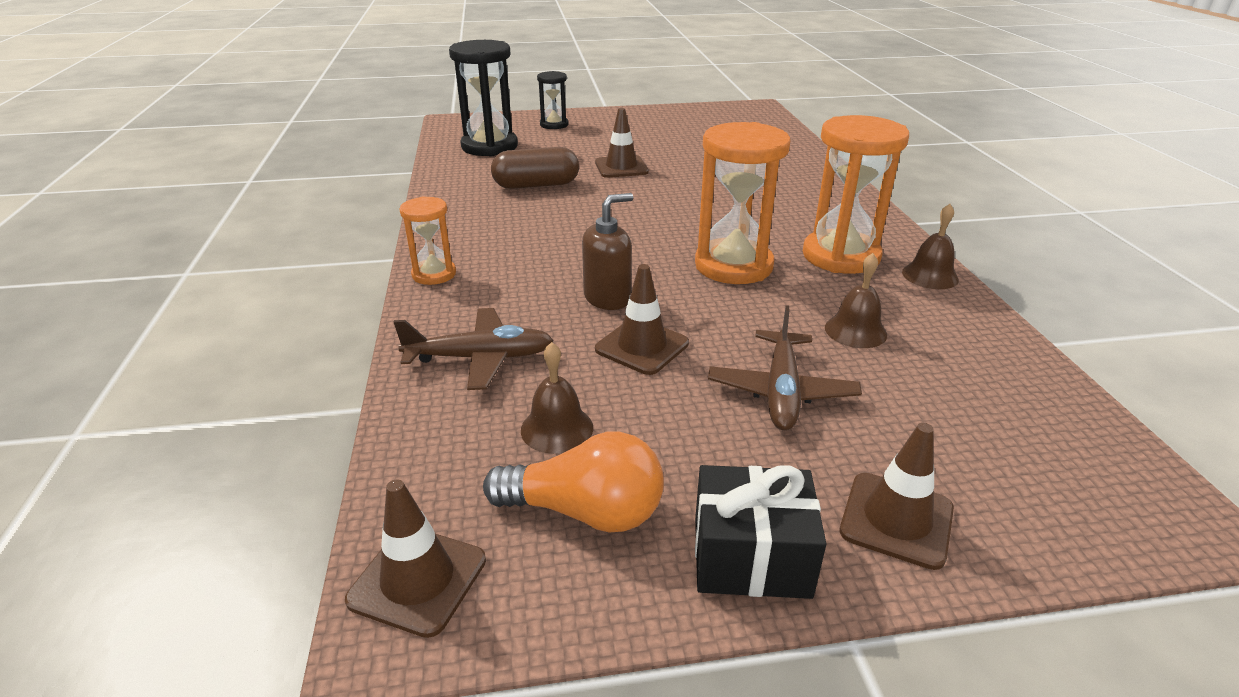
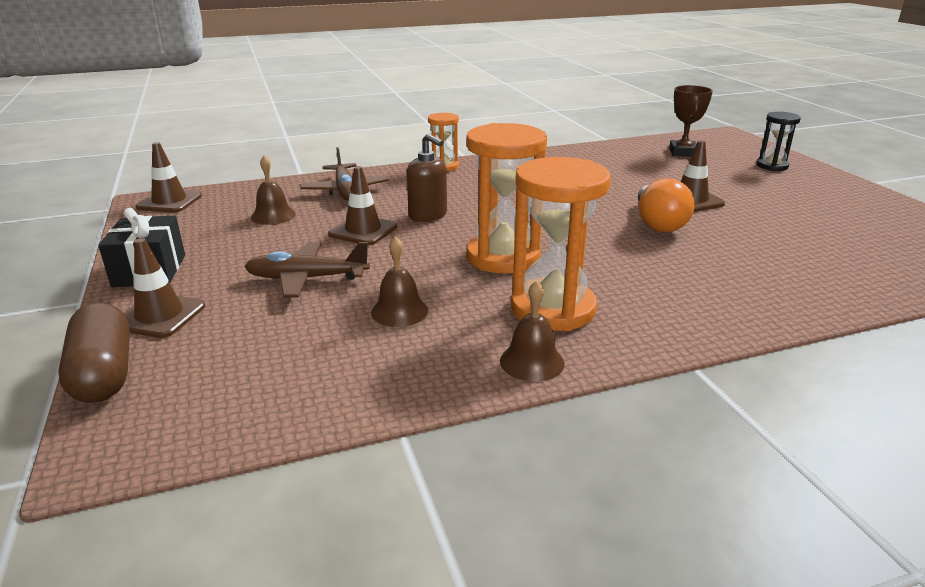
camera: 80 degrees right, 5 degrees down
(489, 146) = (683, 152): black hourglass -> brown trophy
(536, 185) = (614, 175): brown capsule -> brown capsule (104, 373)
(585, 511) = (201, 228): orange light bulb -> orange light bulb (658, 223)

